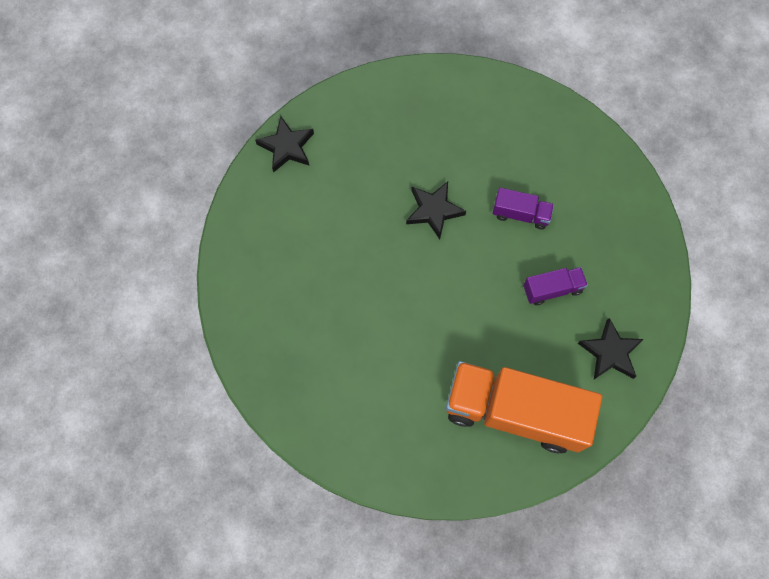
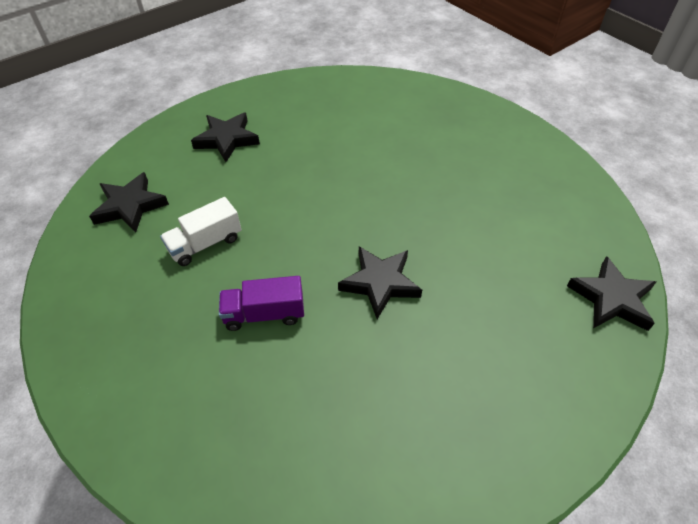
camera: 160 degrees right, 20 degrees down
(514, 411) = (227, 139): orange truck -> black star
(552, 289) = (205, 244): purple truck -> white truck

